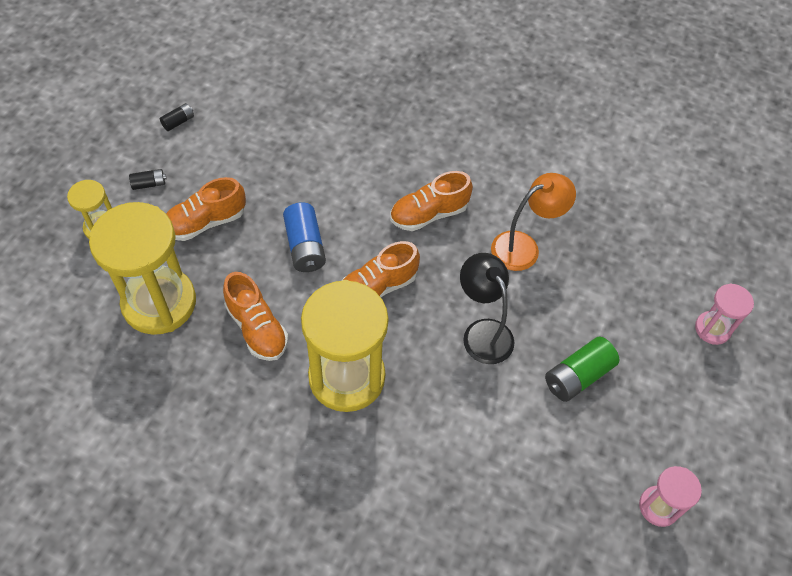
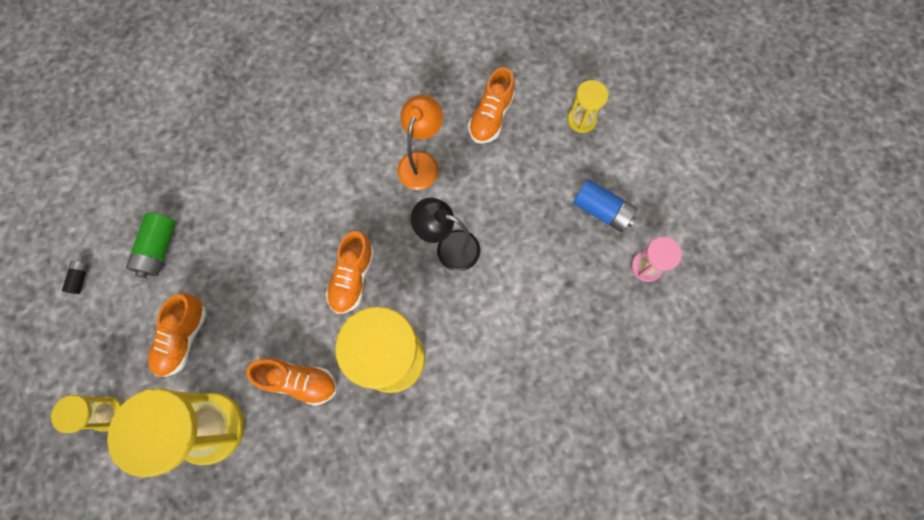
camera: 40 degrees left, 15 degrees up
(149, 184) = (109, 347): black battery -> none
(305, 246) = (274, 292): blue battery -> blue battery (601, 211)
(429, 214) = (337, 192): orange shoe -> orange shoe (491, 117)
(577, 376) = (531, 224): green battery -> green battery (158, 249)
(712, 329) = (581, 120): pink hourglass -> yellow hourglass

